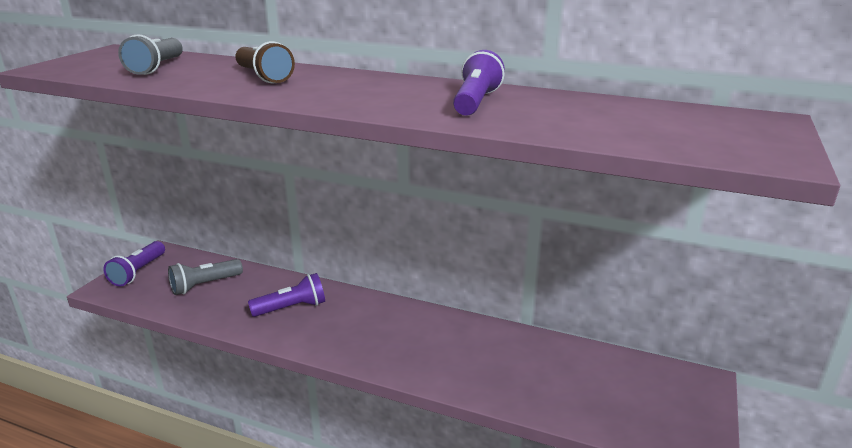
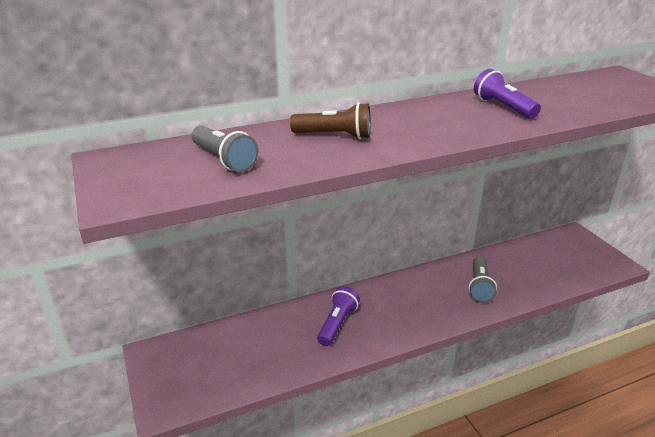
camera: 45 degrees left, 5 degrees up
(138, 272) = (166, 378): purple flashlight -> none
(205, 285) = (245, 350): grey flashlight -> grey flashlight (479, 286)

